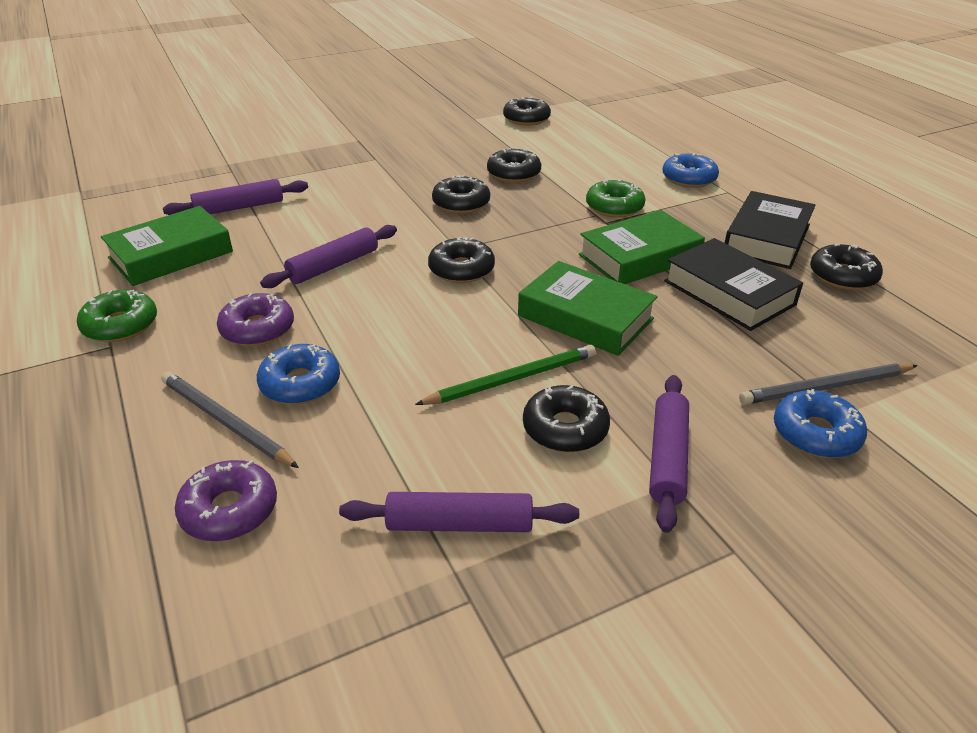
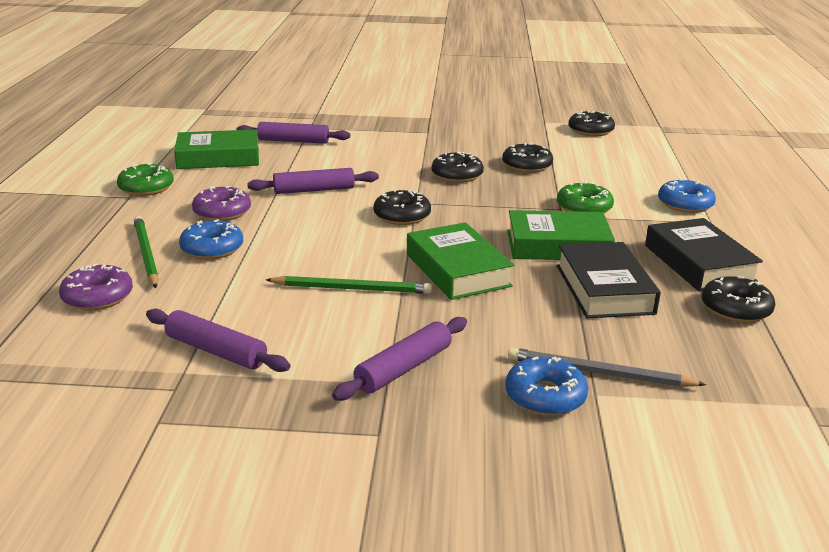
camera: 30 degrees right, 10 degrees down
(225, 422) = (146, 254): grey pencil -> green pencil
(565, 428) = (352, 327): black donut -> none
(766, 238) = (698, 263): black book -> black book turned 75 degrees counterclockwise

